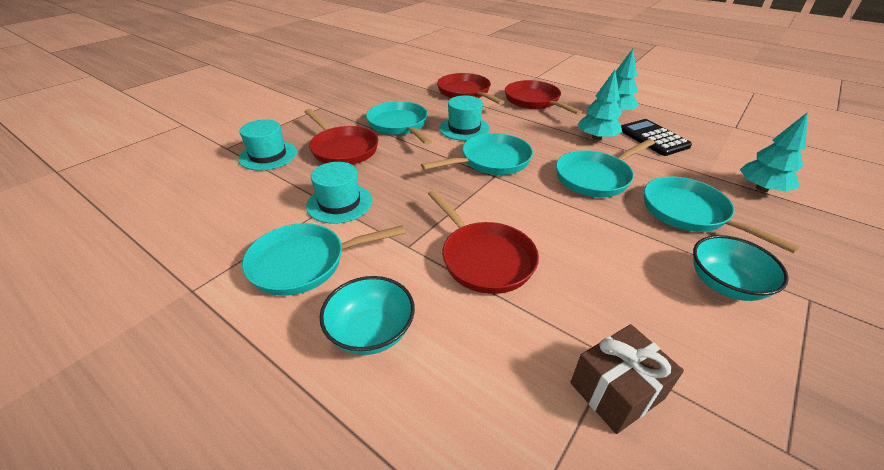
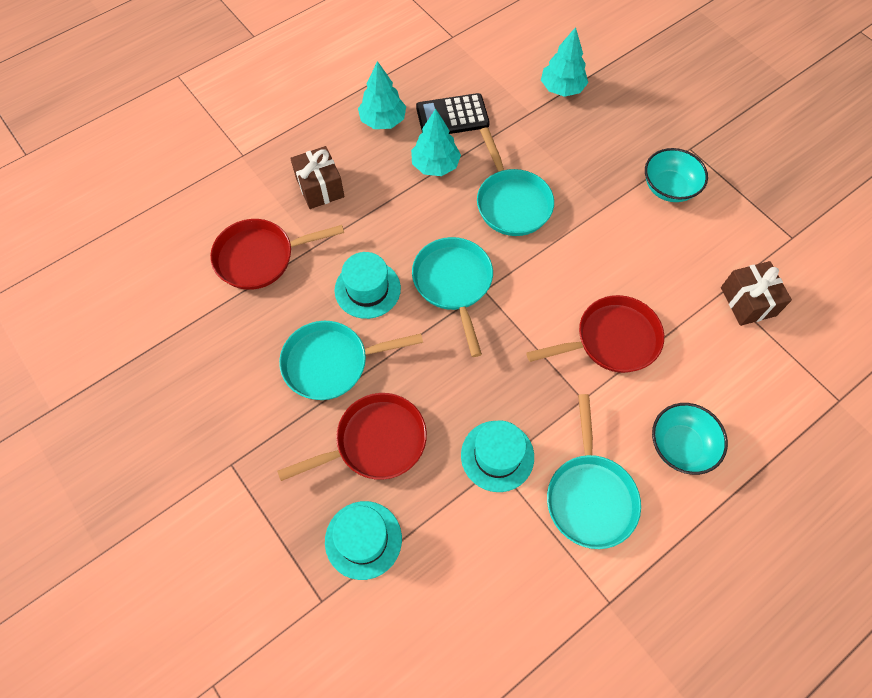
camera: 75 degrees left, 25 degrees up
(534, 101) = (320, 187): red pan -> brown gift
(689, 213) = (583, 160): turquoise pan -> none

